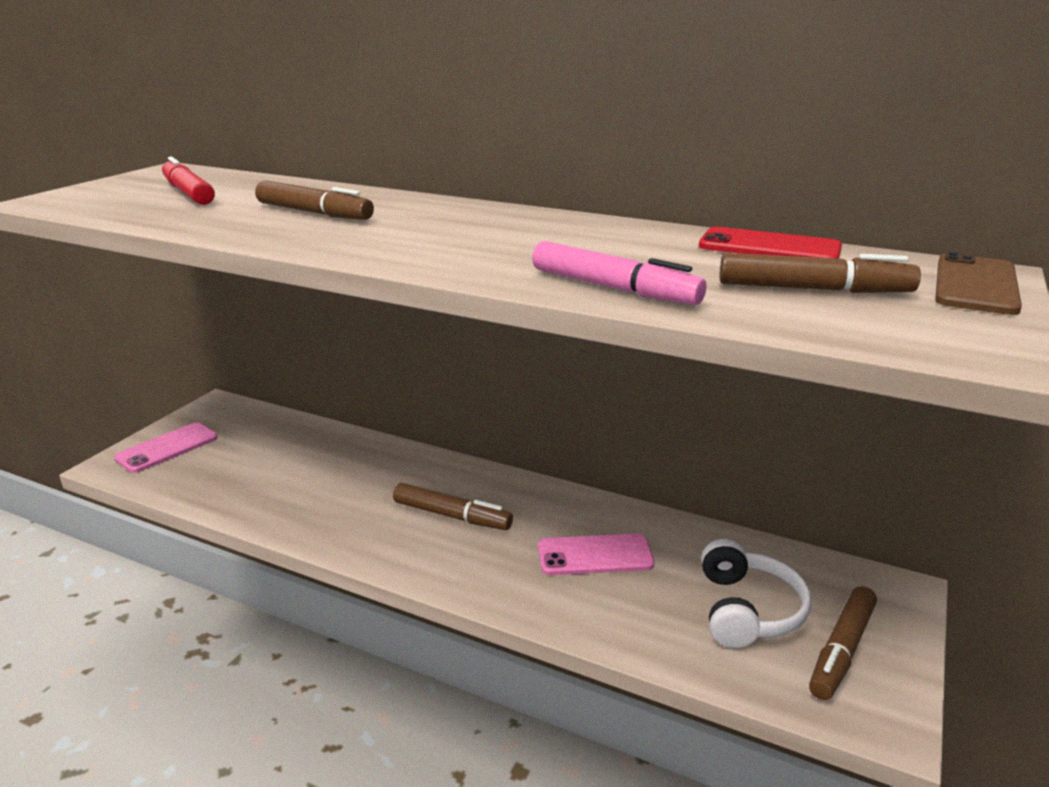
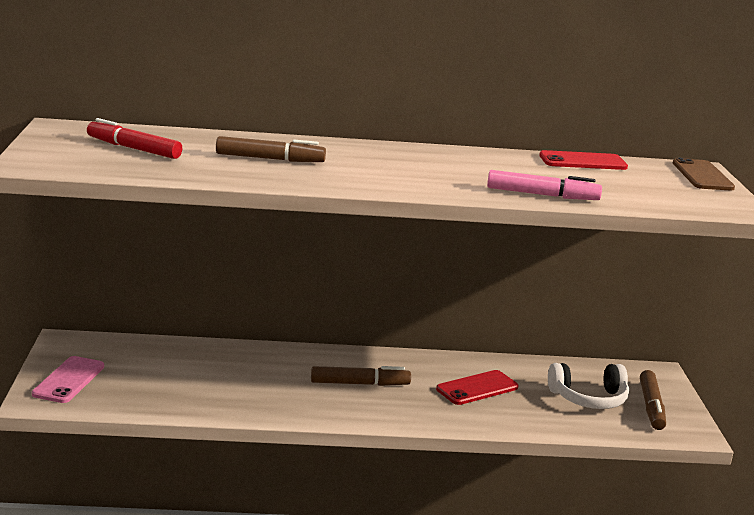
camera: 30 degrees left, 5 degrees down
(595, 555) = (477, 388): pink phone -> red phone
(747, 610) = (589, 398): white headphones -> white headphones turned 105 degrees clockwise
(813, 289) = (635, 185): brown marker -> none

